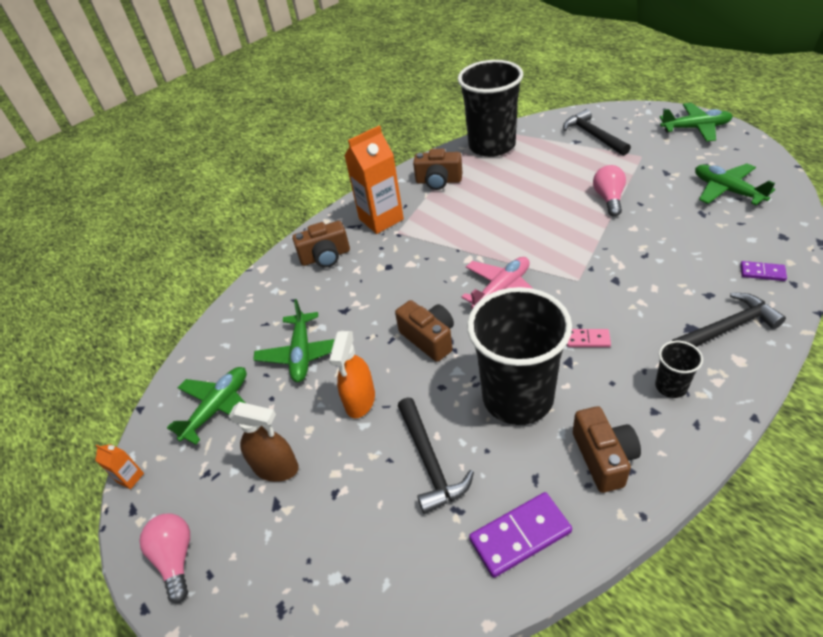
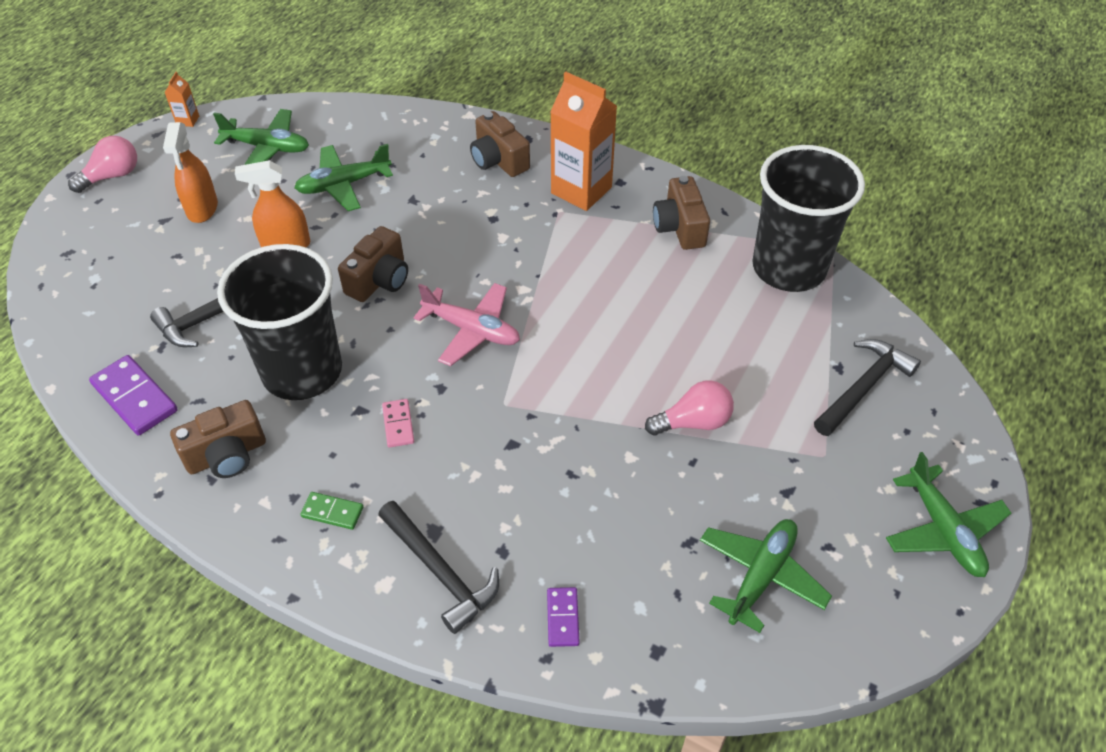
camera: 65 degrees right, 5 degrees up
(276, 468) = (202, 208): brown spray bottle -> orange spray bottle
(671, 386) = (332, 512): black cup -> green domino

